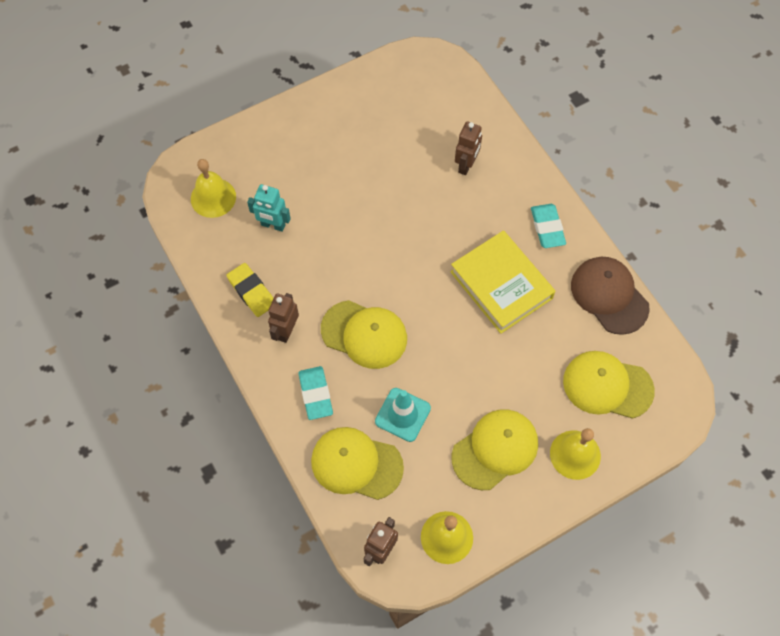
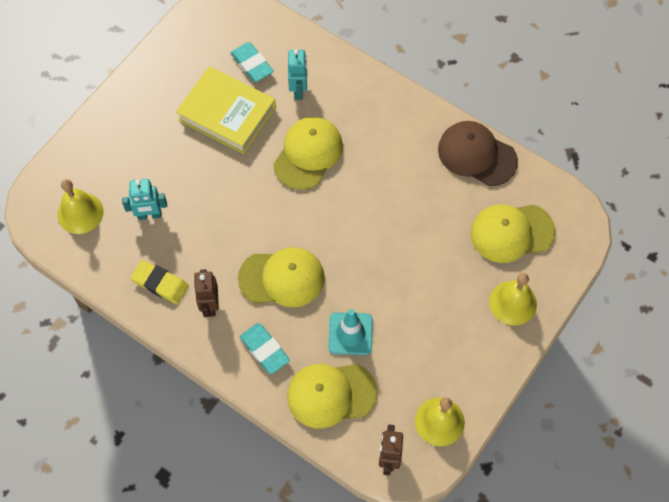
camera: 25 degrees left, 0 degrees up
(466, 165) = (298, 90): brown robot -> turquoise robot
(495, 450) = (444, 328): yellow cap -> yellow cap (308, 154)
(501, 285) = (380, 184): yellow book -> yellow book (227, 114)
(547, 228) = (396, 117): turquoise eraser -> turquoise eraser (252, 64)

